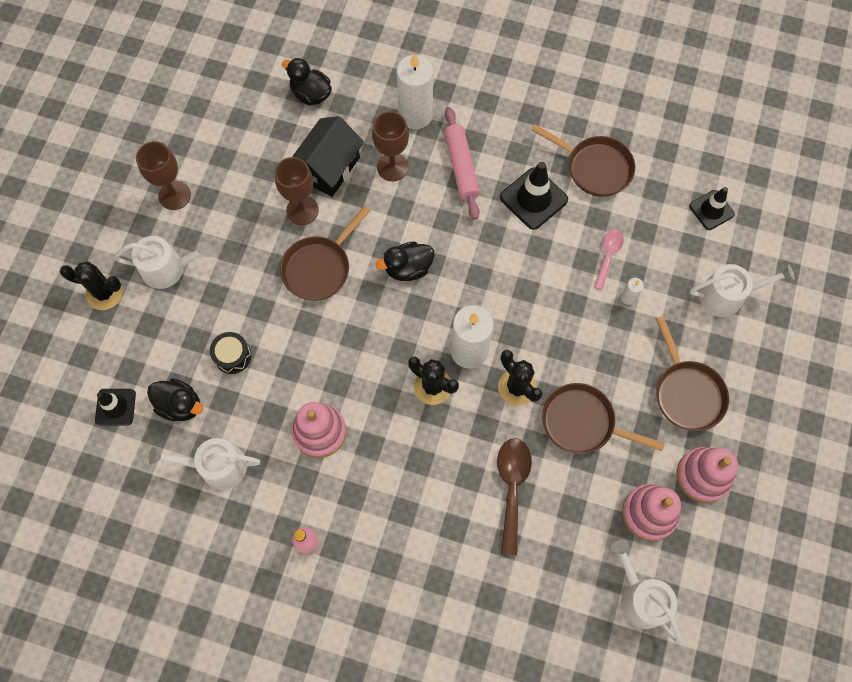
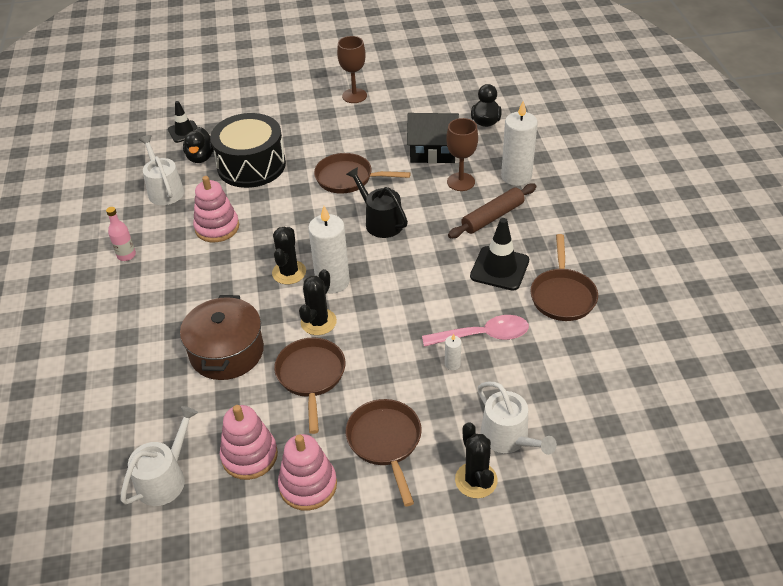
camera: 65 degrees right, 25 degrees down
(104, 293) = (262, 96): black cactus -> black cactus (476, 480)
(168, 269) = (298, 114): white watering can -> none
(232, 356) = (251, 165): black drum -> black drum, size x2.34
(302, 210) = (388, 153): brown goblet -> none
(408, 268) = (380, 222): black duck -> black watering can
(461, 167) = (492, 217): pink rolling pin -> brown rolling pin
(512, 487) = (227, 352): brown spoon -> brown pot
(608, 256) = (483, 335): pink spoon -> pink spoon, size x1.59
(686, 393) = (385, 442): brown pan -> brown pan turned 120 degrees clockwise
(711, 210) = (590, 393): black traffic cone -> none

